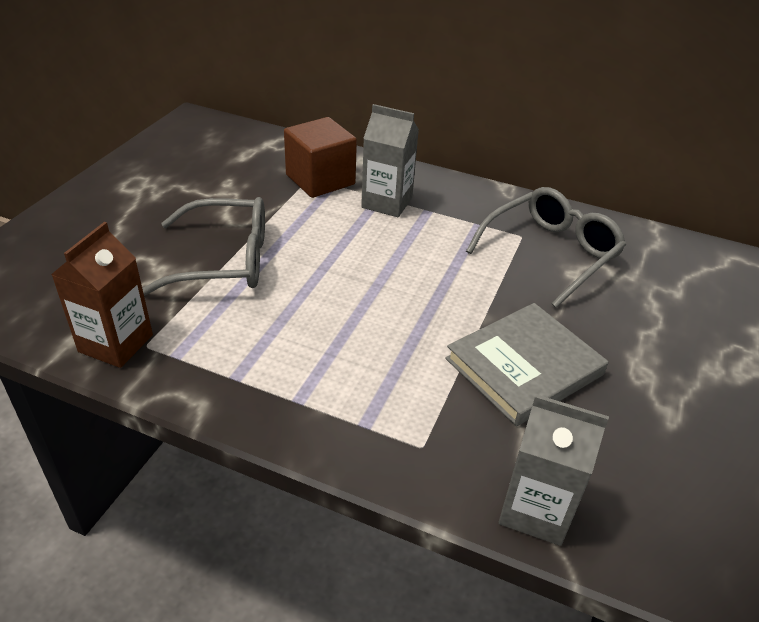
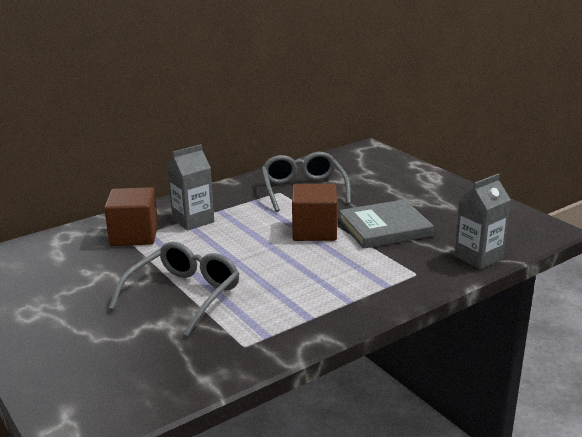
camera: 55 degrees left, 15 degrees down
(116, 343) = (228, 358): brown carton -> none
(451, 303) = (314, 231): none -> brown cube
(524, 367) = (384, 228): grey book -> grey book turned 75 degrees clockwise

